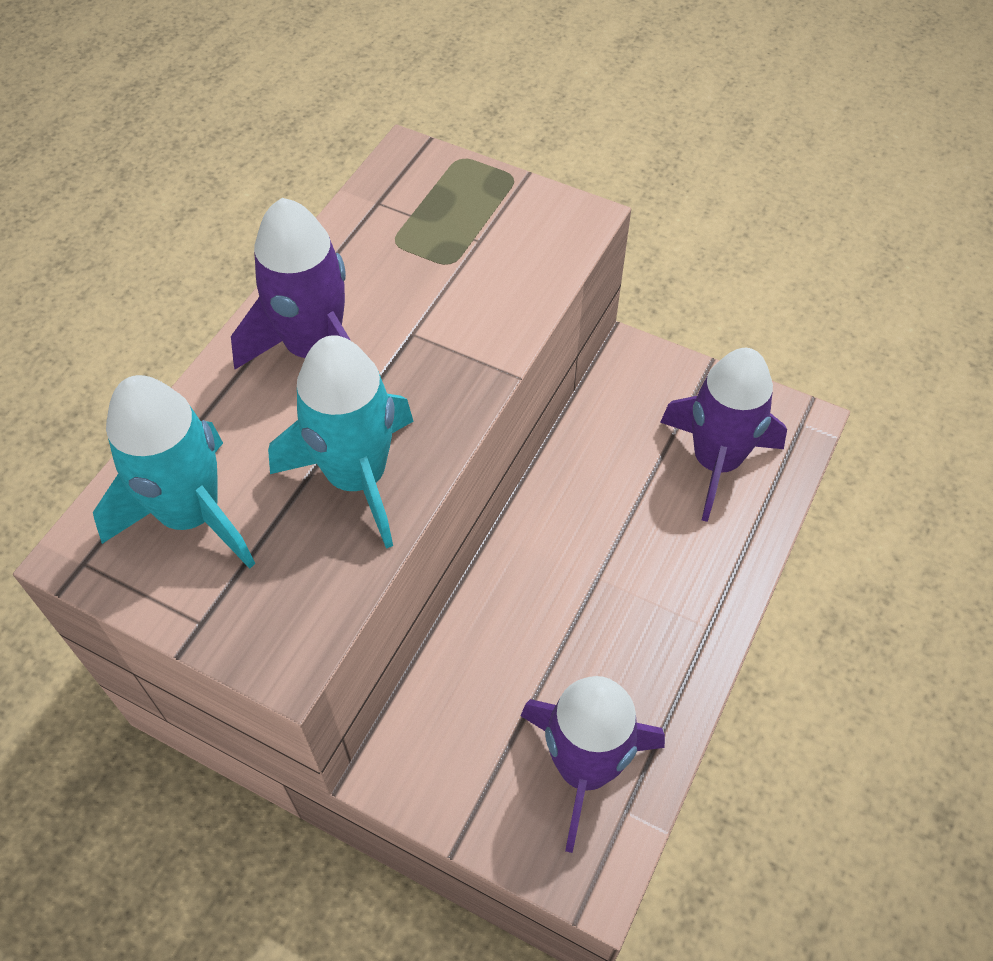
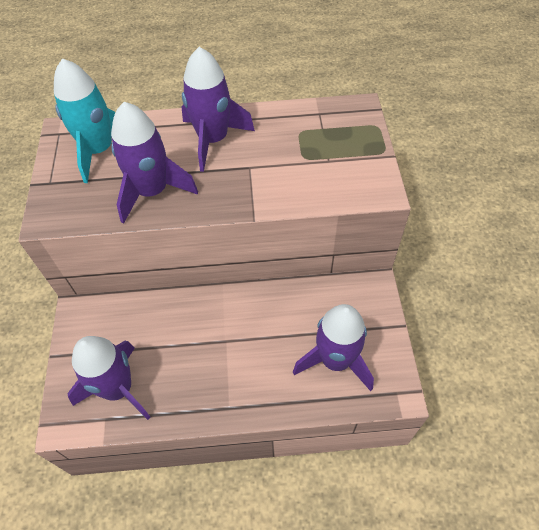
camera: 60 degrees right, 0 degrees up
(357, 477) = (152, 191): turquoise rocket -> purple rocket

